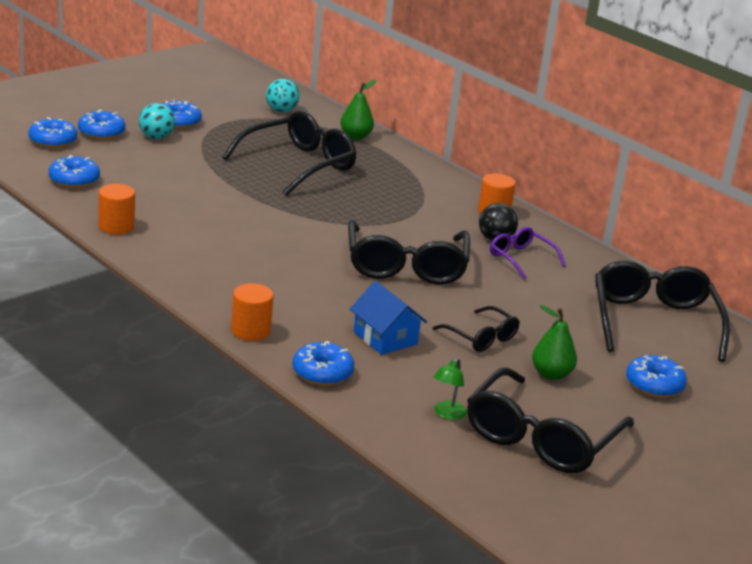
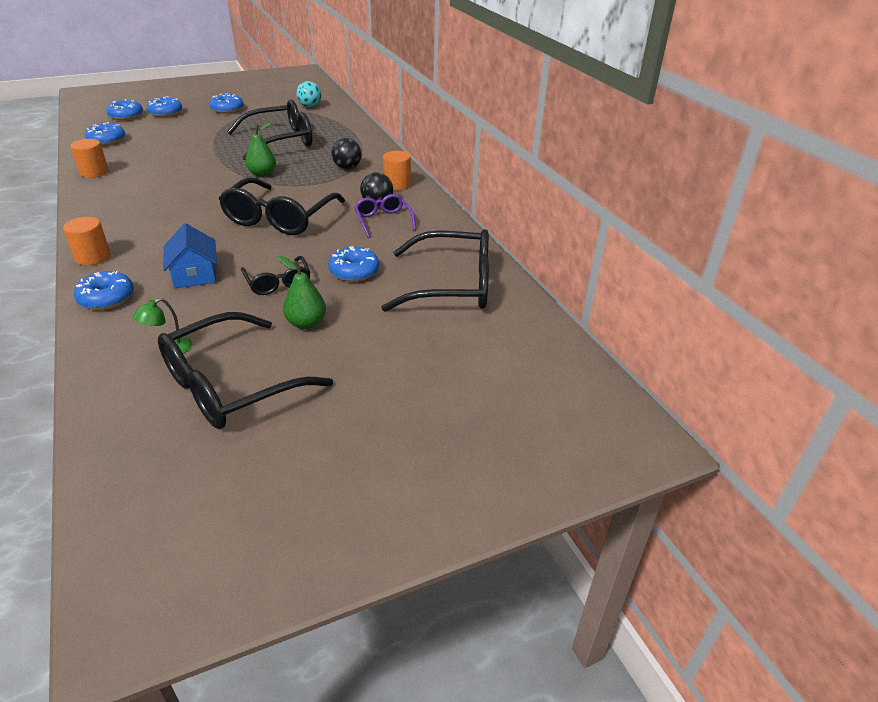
camera: 20 degrees right, 10 degrees up
(156, 137) = (199, 118): turquoise ball -> none
(356, 136) = (346, 125): green pear -> green pear (262, 174)
(416, 196) = (347, 167): none -> black ball
(653, 322) = (452, 285): black glasses -> black glasses turned 75 degrees clockwise
(654, 385) = (396, 345): blue donut -> blue donut (354, 271)

